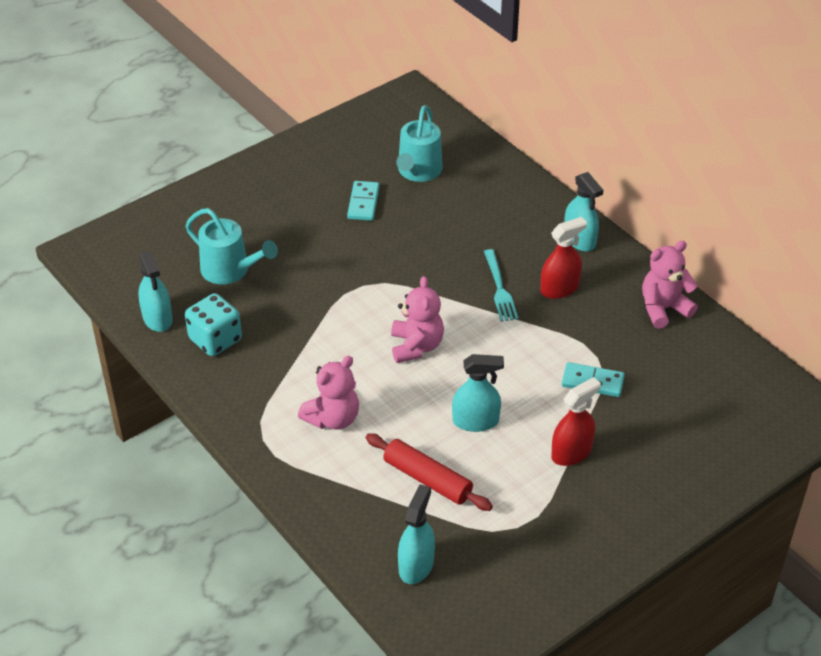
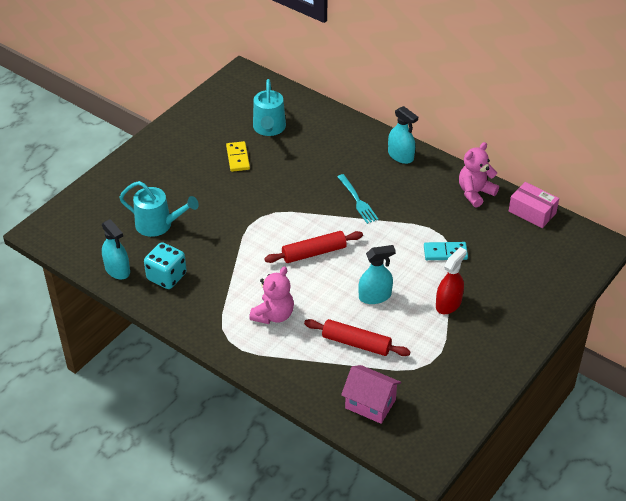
camera: 15 degrees left, 0 degrees up
(363, 203) = (238, 158): turquoise domino -> yellow domino
(416, 346) = (314, 252): pink teddy bear -> red rolling pin
(416, 565) = (370, 404): turquoise spray bottle -> pink house
(559, 288) = (399, 192): red spray bottle -> none
(734, 350) = (532, 212): none -> pink box

